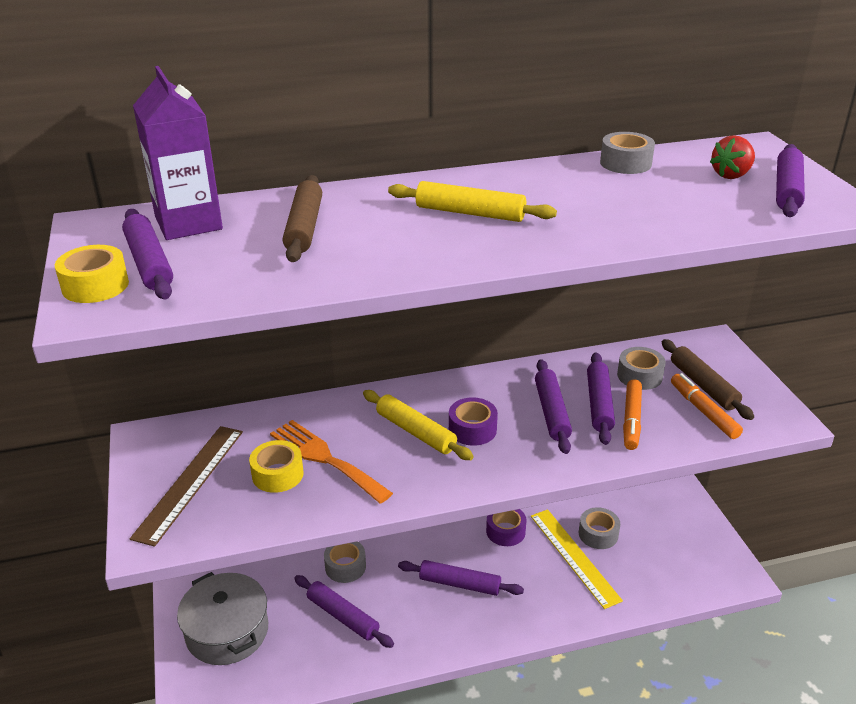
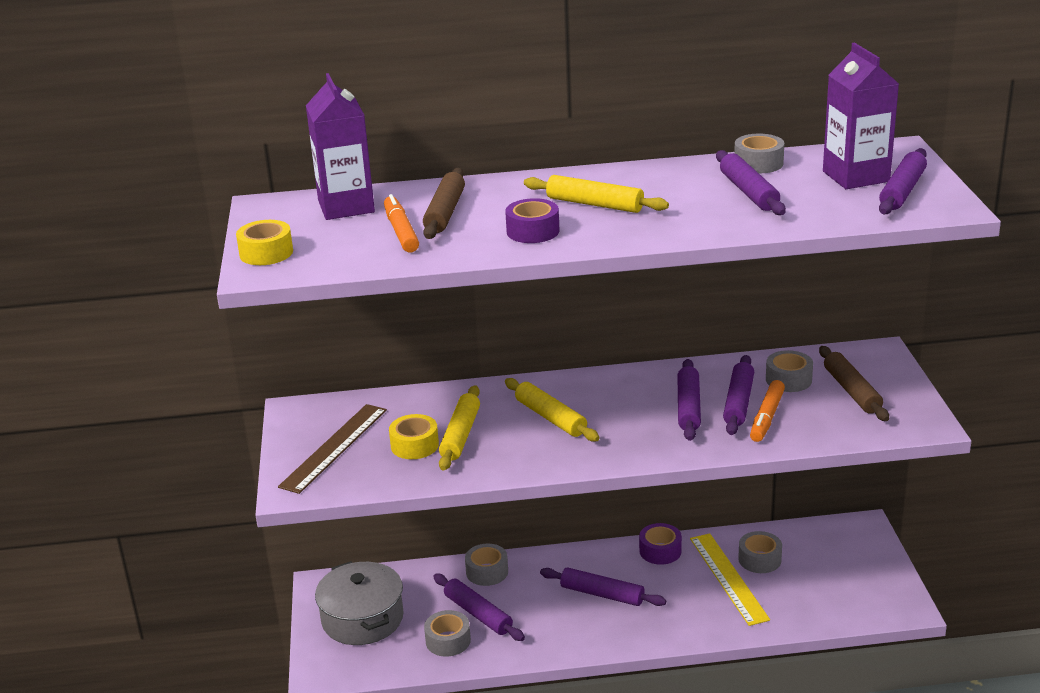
camera: 10 degrees right, 5 degrees down
(149, 263) = (311, 237): purple rolling pin -> purple rolling pin (749, 192)
(316, 651) = (448, 641): none -> grey tape
(325, 458) = (461, 435): orange fork -> yellow rolling pin
(472, 429) = (606, 418): purple tape -> purple tape (533, 231)
(703, 411) = (843, 413): orange marker -> orange marker (401, 231)
(731, 175) = (856, 176): red strawberry -> purple carton

